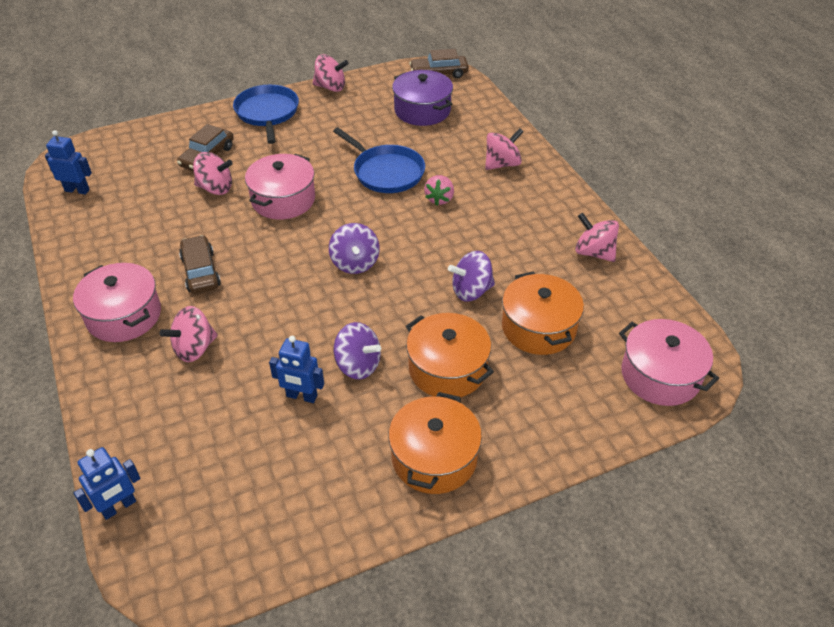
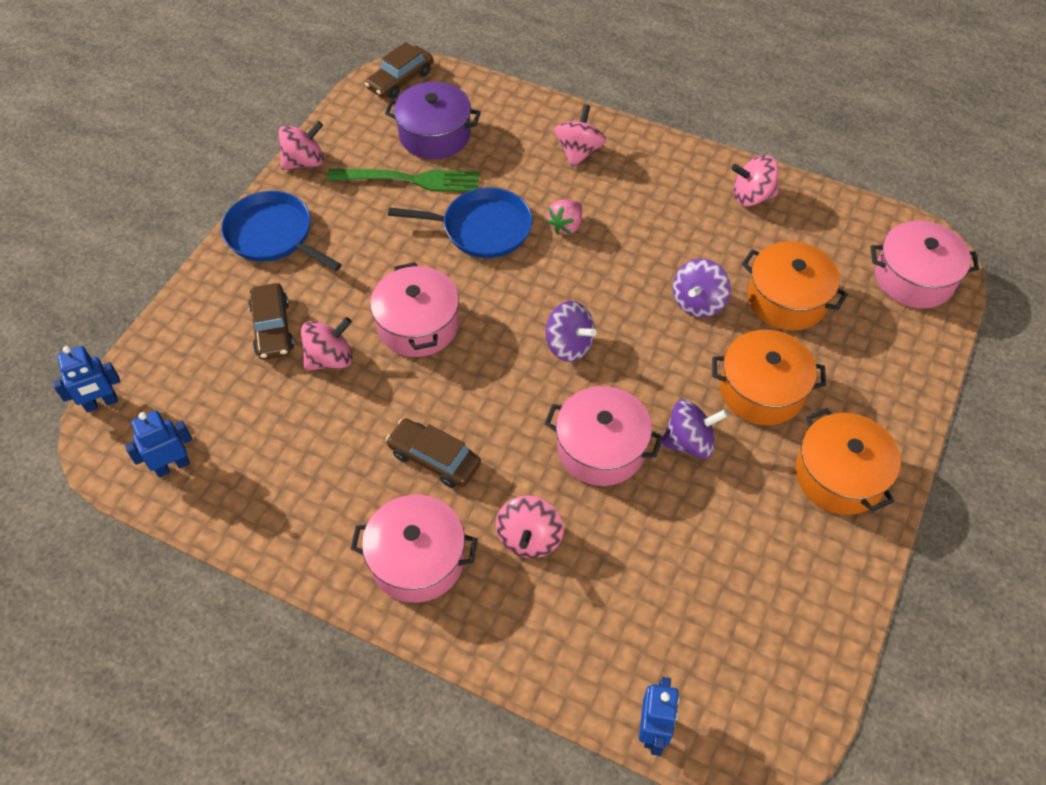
camera: 40 degrees left, 10 degrees up
(299, 330) = (601, 448): none -> pink pot
(301, 396) = (678, 507): blue robot -> blue robot (101, 403)
(378, 126) = (412, 180): none -> green fork
(439, 199) = (565, 226): pink strawberry -> pink strawberry turned 60 degrees clockwise

